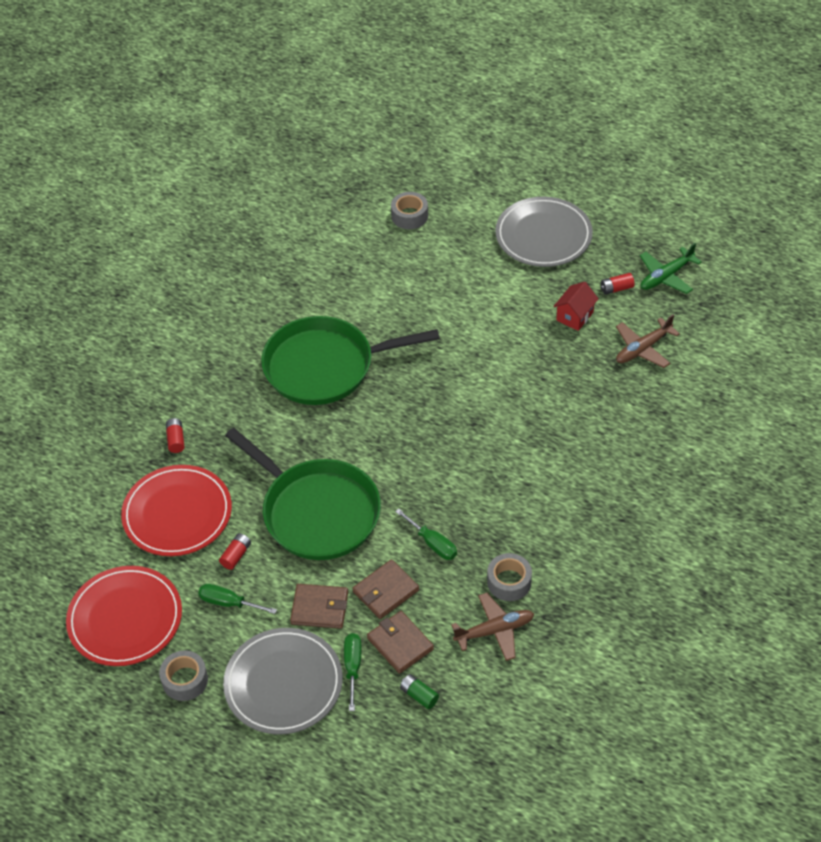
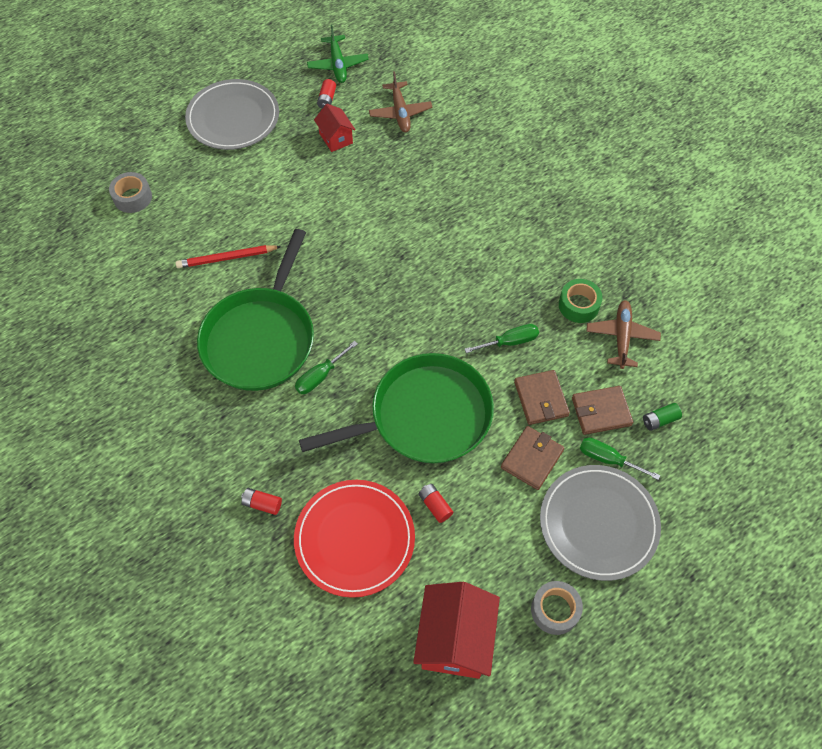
camera: 65 degrees left, 10 degrees up
(125, 618) = (455, 639): red plate -> red house
(228, 603) = (486, 534): green screwdriver -> green screwdriver (320, 376)
(390, 306) = (227, 258): none -> red pencil
(509, 582) = (578, 305): grey tape -> green tape

